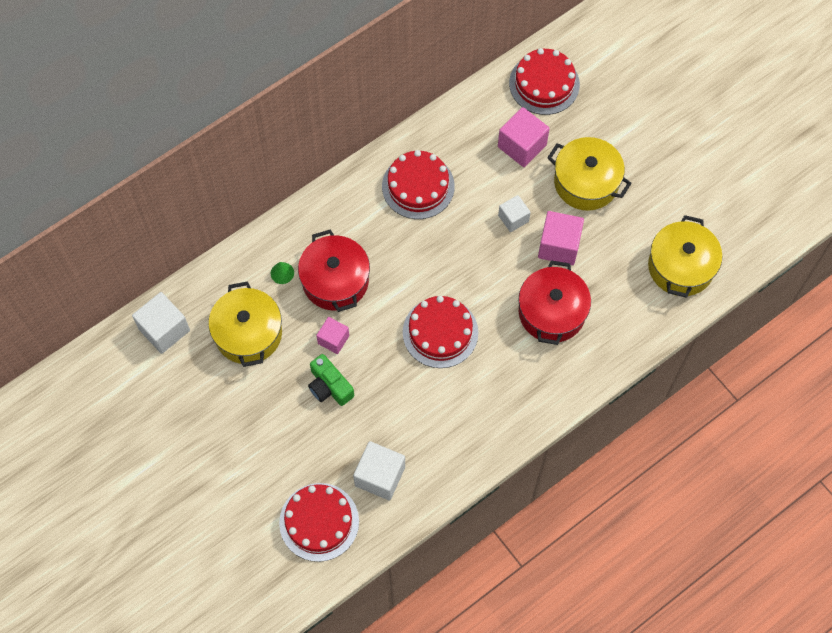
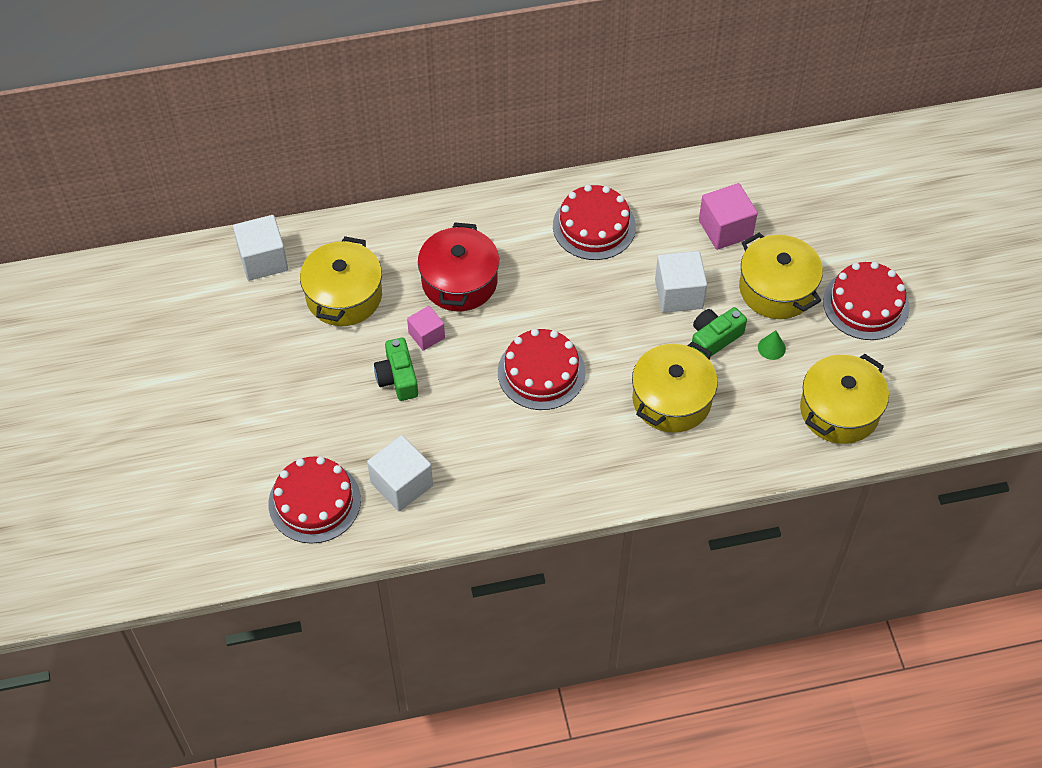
camera: 25 degrees right, 10 degrees down
(282, 273) = (409, 253): green cone -> green cone (771, 348)
(513, 218) = (679, 294): white cube -> white cube, size x1.60
(544, 84) = (781, 179): red cake -> red cake (866, 304)
(551, 312) = (671, 400): red pot -> yellow pot
(559, 246) = (714, 339): pink cube -> green camera

